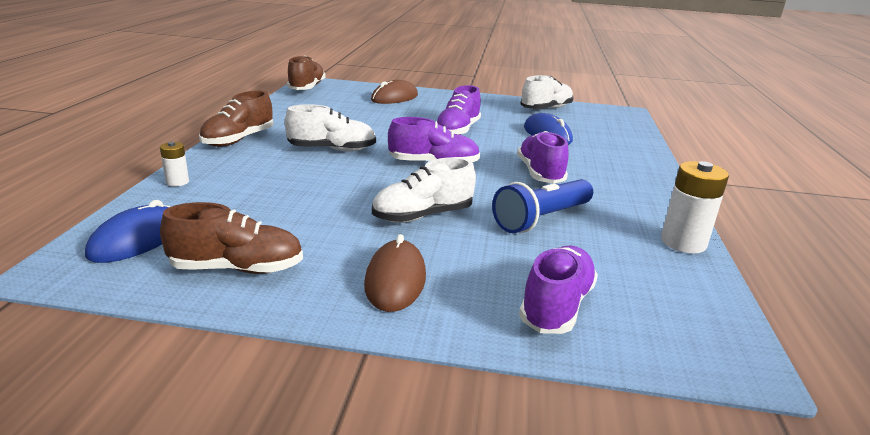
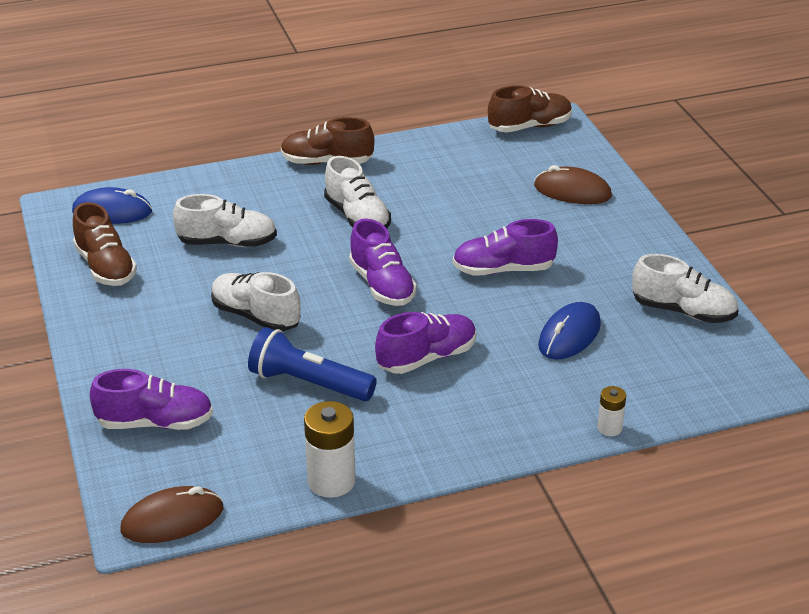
camera: 65 degrees right, 10 degrees up
(177, 182) = (212, 179): white battery -> white battery (609, 428)
(291, 200) = (227, 243): none -> white shoe
(395, 280) = (138, 338): brown mouse -> brown mouse (172, 519)

